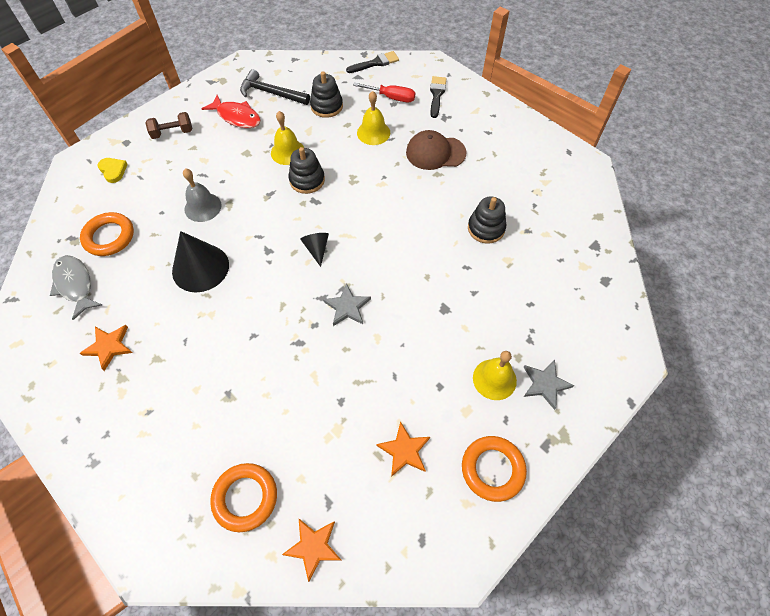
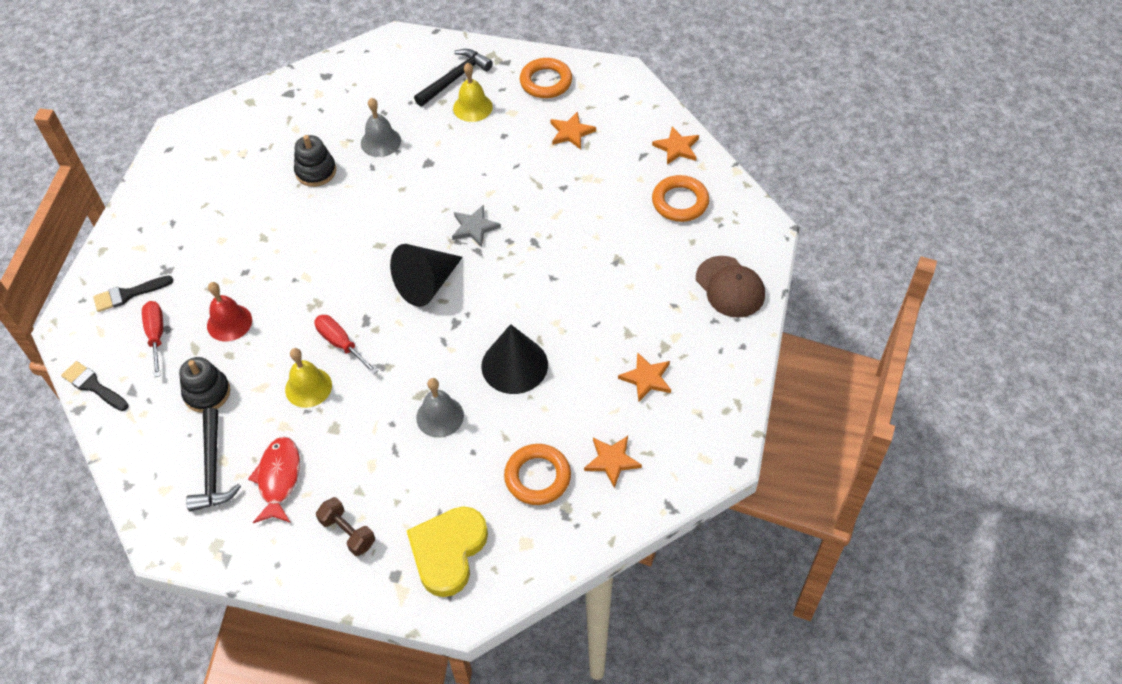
camera: 120 degrees left, 5 degrees down
(75, 285) = (612, 461): grey fish -> orange star
(113, 170) = (448, 551): yellow heart -> yellow heart, size x2.02
(307, 180) = (341, 344): black stacking toy -> red screwdriver
(317, 249) = (427, 284): black cone -> black cone, size x1.95
(373, 132) = (229, 322): yellow bell -> red bell
(435, 153) = (231, 253): brown cap -> brown cap (730, 287)
(493, 285) = (380, 142): none -> grey bell
(545, 384) = (455, 78): grey star -> black hammer

